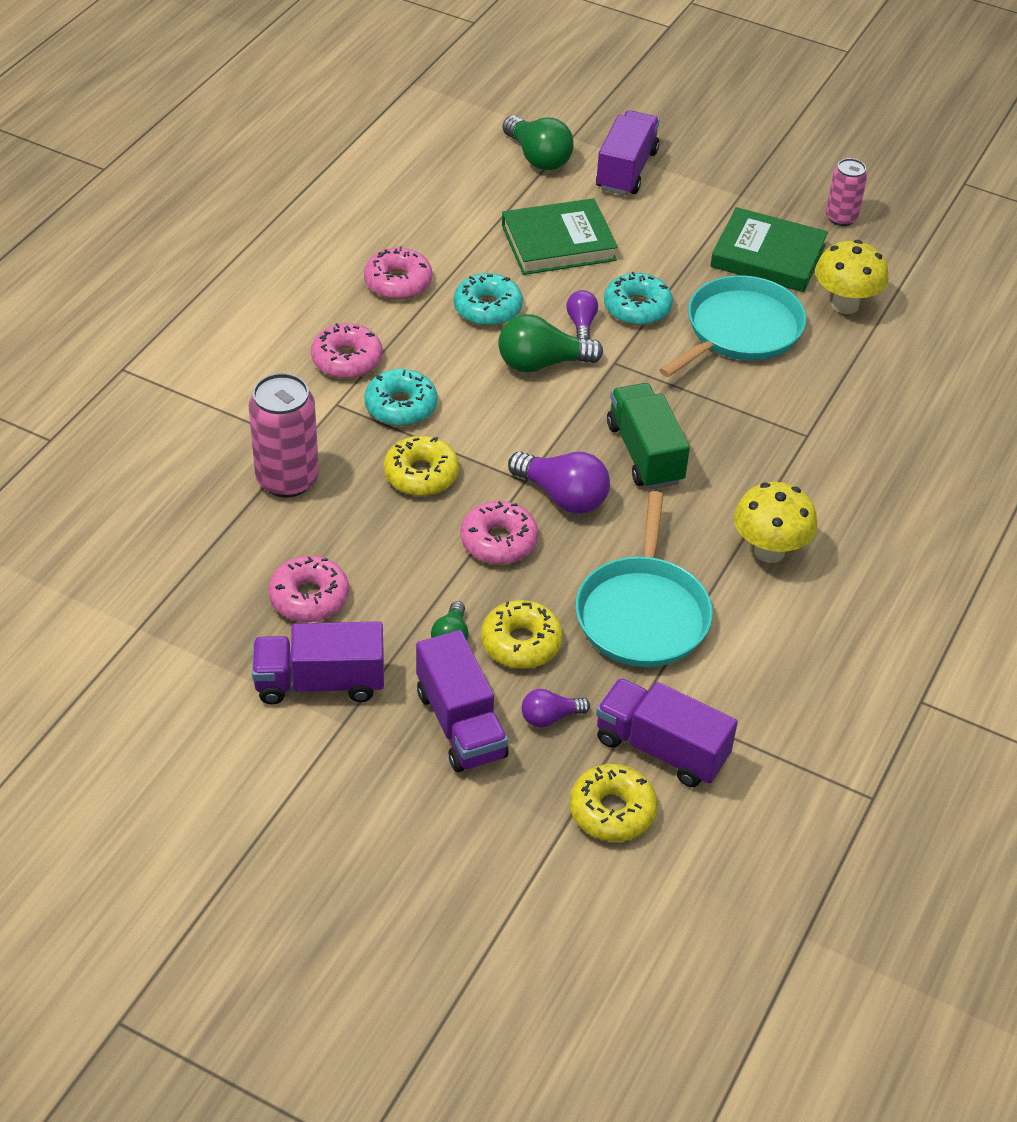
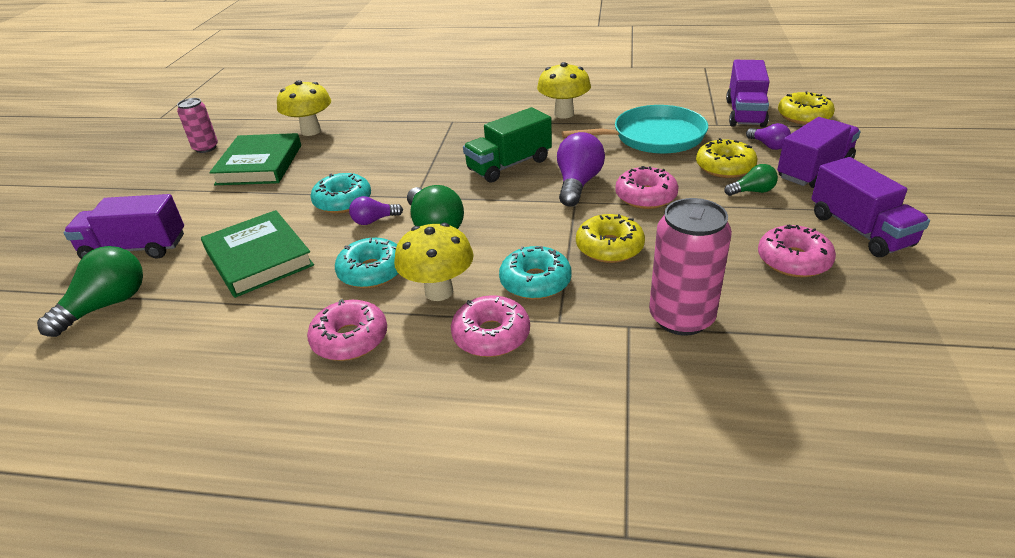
camera: 105 degrees left, 10 degrees down
(428, 343) = (439, 291): none -> yellow mushroom
(739, 330) = (354, 159): turquoise pan -> none

